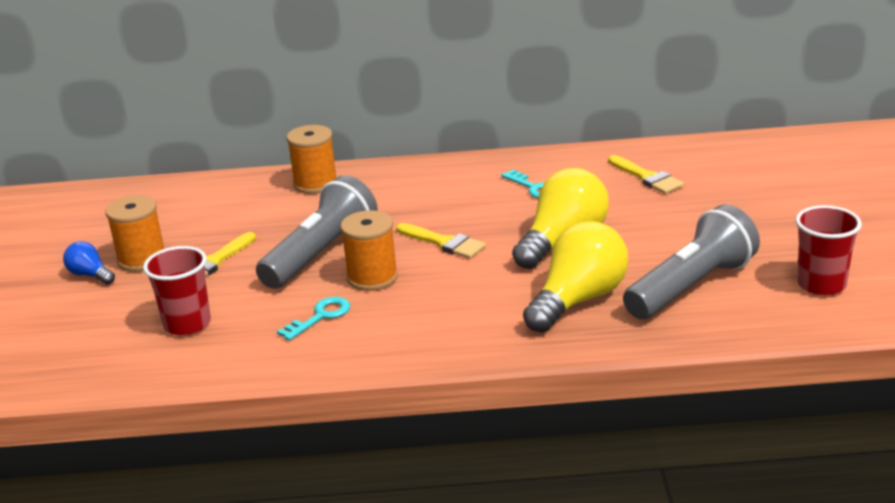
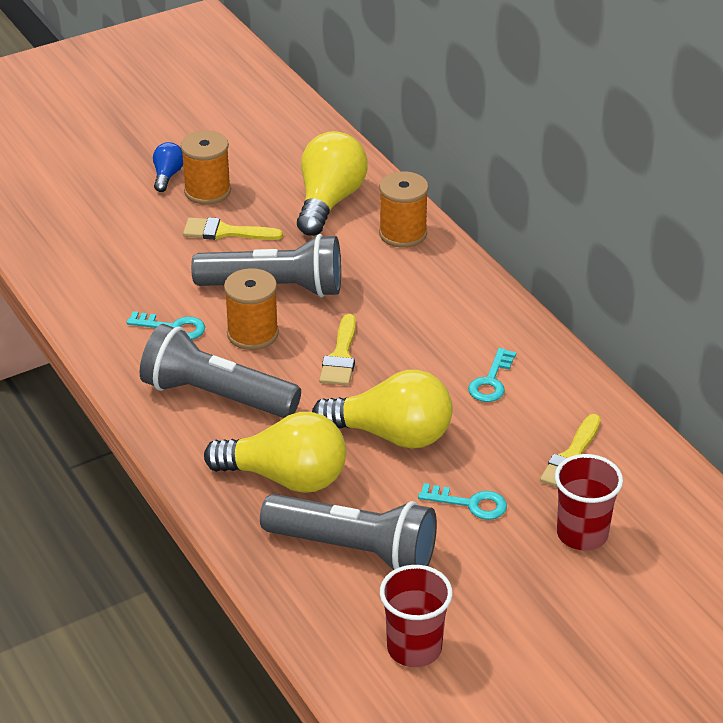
camera: 60 degrees right, 10 degrees up
(187, 324) = (123, 259): red cup -> red cup (582, 534)
(233, 206) = (329, 202): none -> yellow light bulb
(440, 313) = (216, 396): none -> grey flashlight
(669, 226) = (470, 503): none -> turquoise key

